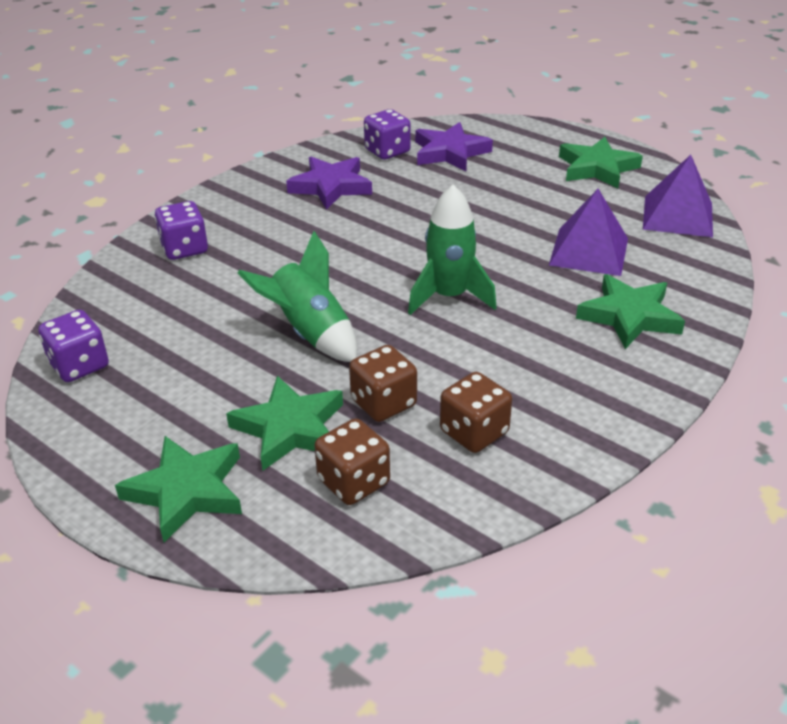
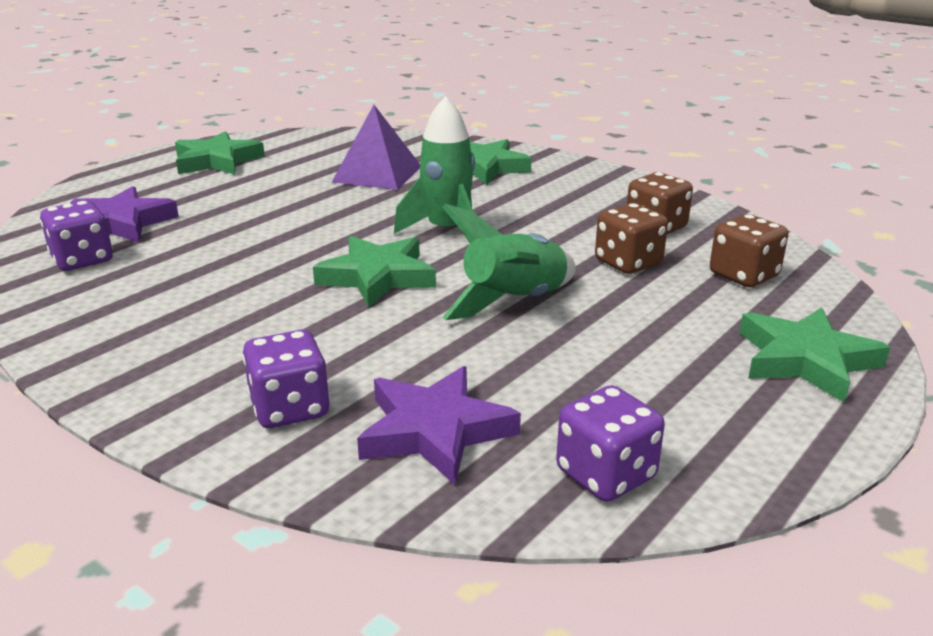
camera: 90 degrees left, 10 degrees down
(290, 428) = (682, 307): green star -> green star (377, 277)
(331, 187) = (160, 296): purple star -> purple star (435, 431)
(678, 216) = (327, 141): purple pyramid -> none

